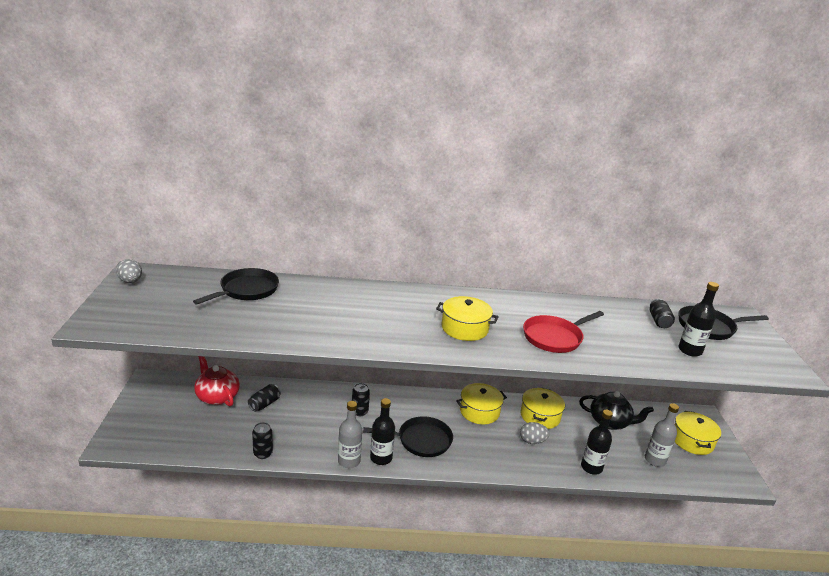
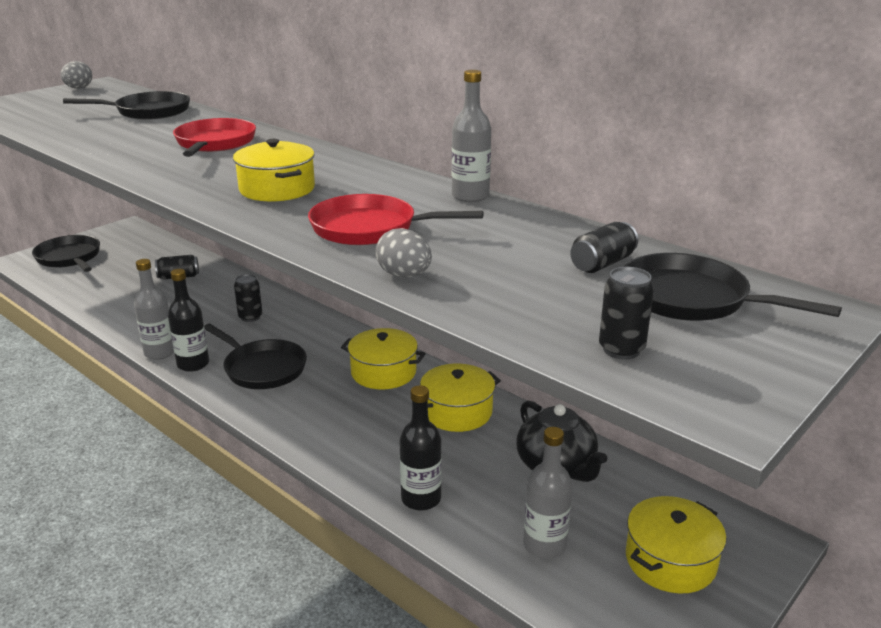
camera: 45 degrees right, 0 degrees up
(152, 425) = (70, 258): none -> black pan
(217, 396) = (153, 256): red teapot -> none
(263, 453) = (104, 313): black can -> black can (621, 350)
(356, 305) = (215, 143): none -> red pan
(532, 441) = (393, 431): grey egg -> grey egg (404, 275)
(549, 300) = (470, 196): none -> grey bottle
(690, 350) = (562, 308): black bottle -> none

